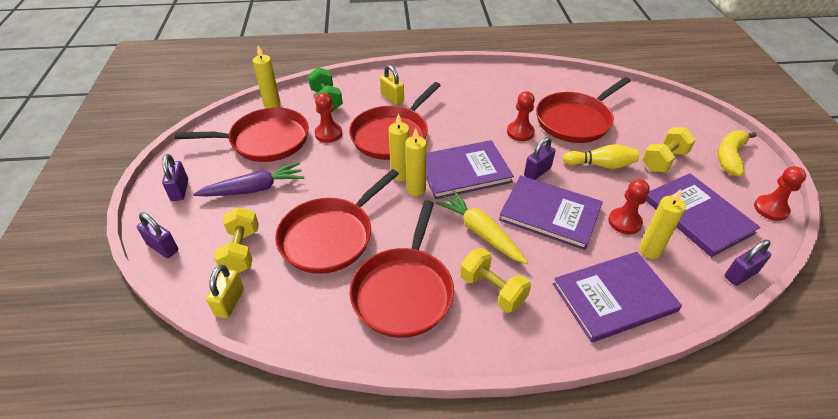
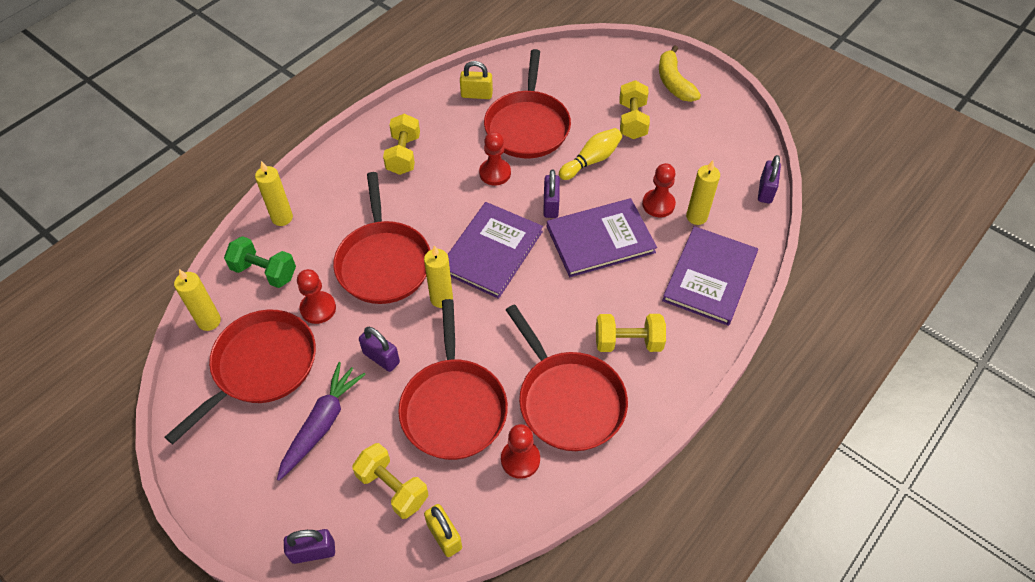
camera: 45 degrees left, 10 degrees up
(180, 190) = (245, 489): purple padlock -> purple padlock (381, 358)
(392, 98) = (332, 219): yellow padlock -> yellow padlock (476, 95)
(416, 189) = (471, 302): yellow candle -> yellow candle (282, 218)
(473, 91) = (403, 155): none -> yellow dumbbell
(480, 232) = (568, 300): yellow carrot -> none
(697, 215) = (699, 159): purple book -> none
(771, 209) = (738, 115): red pawn -> red pawn (520, 459)

